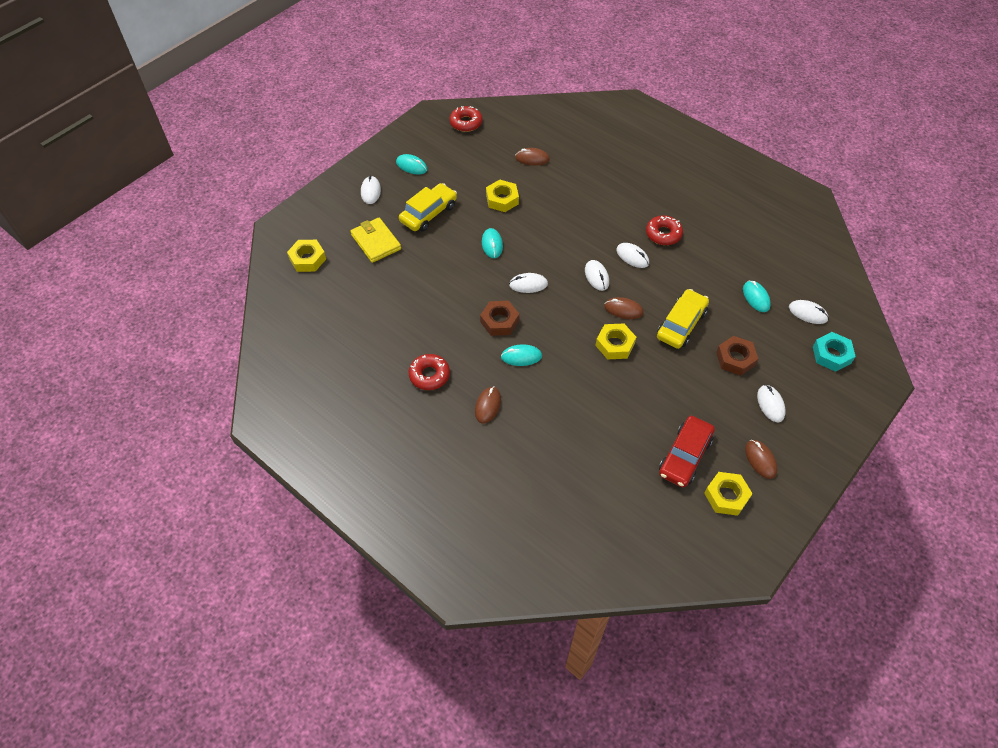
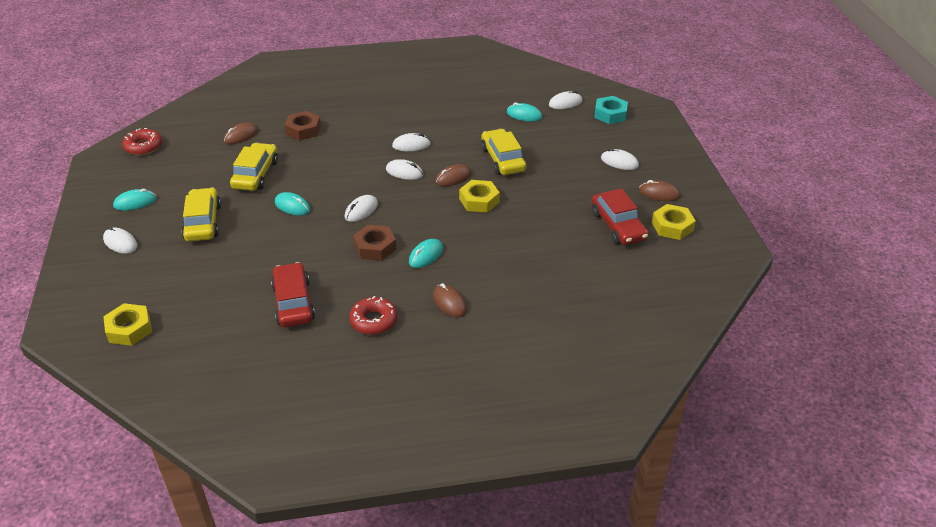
camera: 50 degrees left, 15 degrees down
(376, 242) = (182, 272): yellow wallet -> none
(404, 319) = (293, 302): none -> red car
(502, 199) = (255, 174): yellow nut -> yellow car
(663, 234) = (412, 120): red donut -> none
(735, 359) = (563, 154): brown nut -> brown nut (303, 130)

